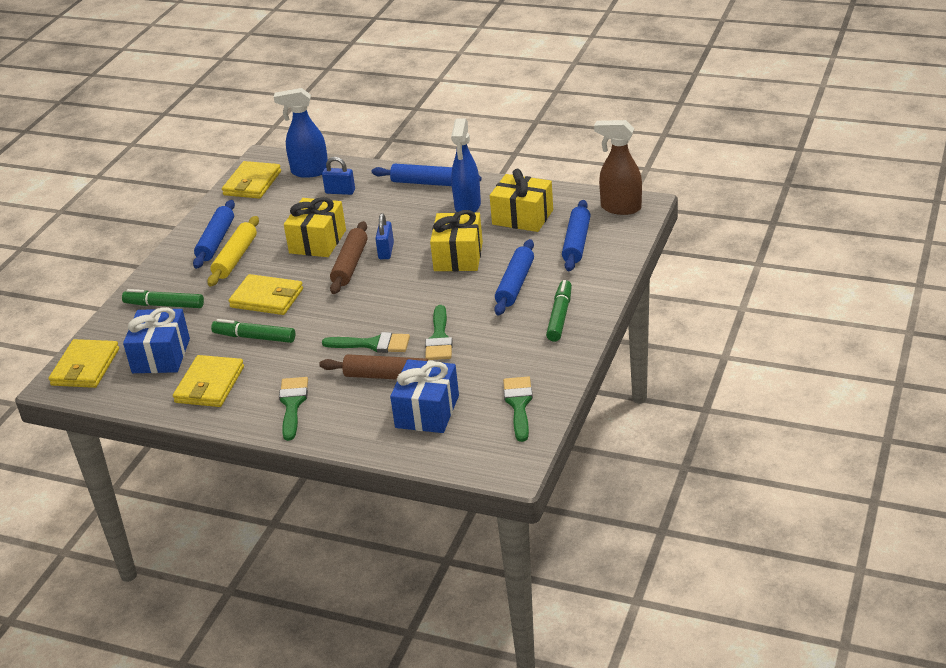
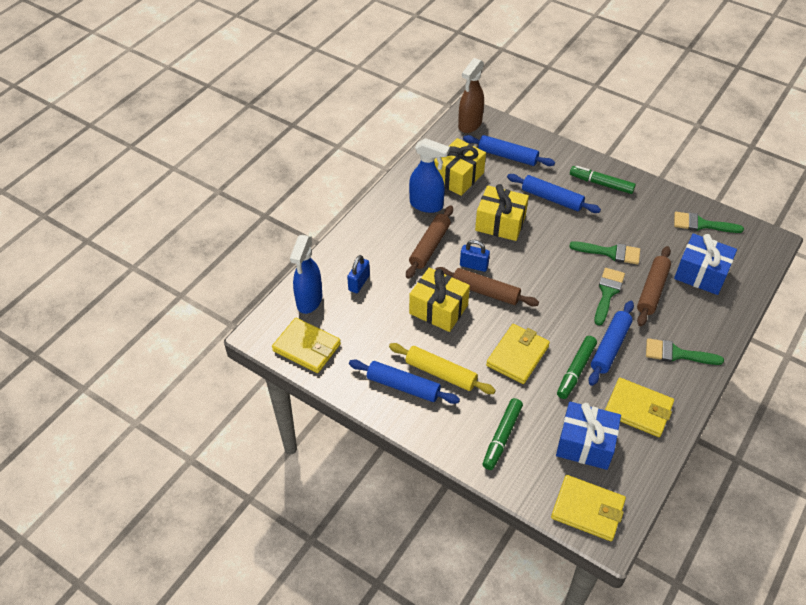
camera: 80 degrees left, 15 degrees up
(405, 220) = (429, 246): none -> brown rolling pin
(426, 183) = (375, 223): blue rolling pin -> blue rolling pin (610, 347)

